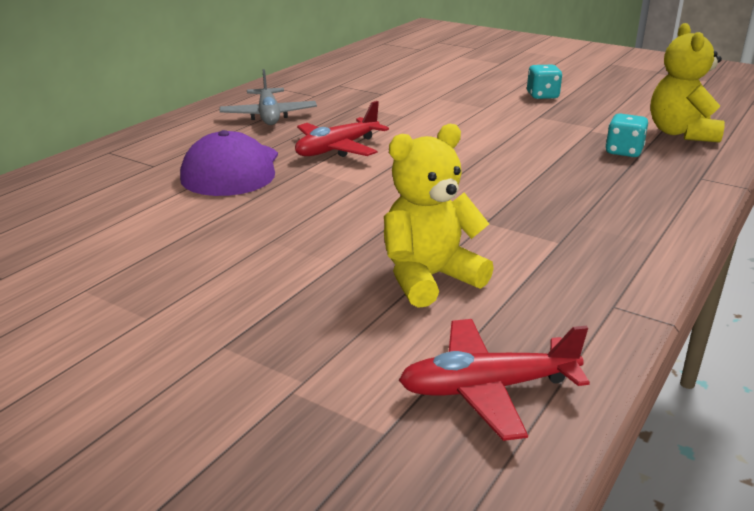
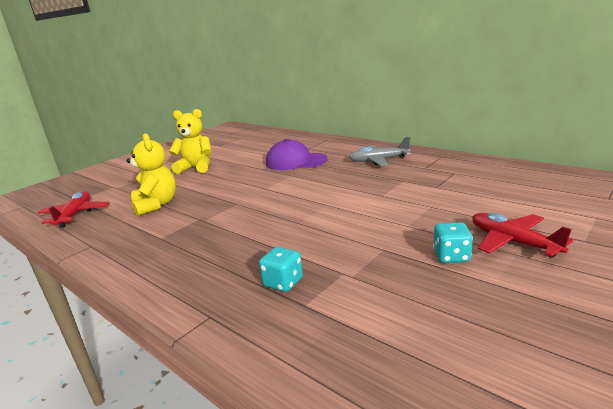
camera: 100 degrees right, 5 degrees down
(337, 149) = (318, 180): red plane -> red plane (513, 242)
(681, 133) = (325, 333): yellow teddy bear -> yellow teddy bear (196, 168)

